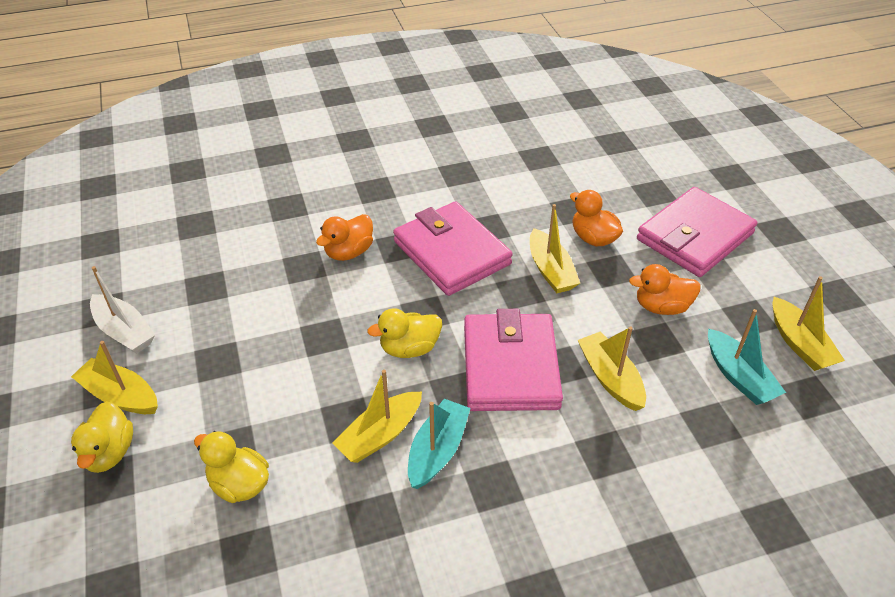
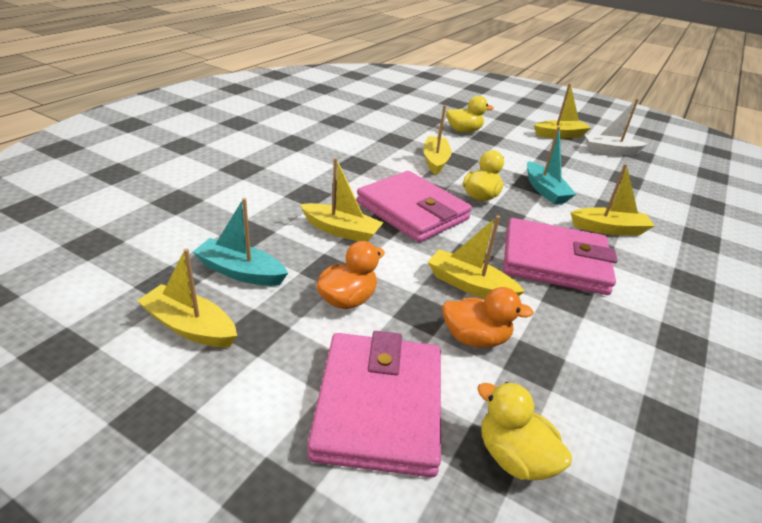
camera: 135 degrees right, 10 degrees down
(109, 453) = (525, 123): yellow duck -> yellow duck (514, 457)
(349, 252) = (609, 229): orange duck -> yellow boat
(437, 450) = (400, 165): turquoise boat -> turquoise boat (545, 190)

